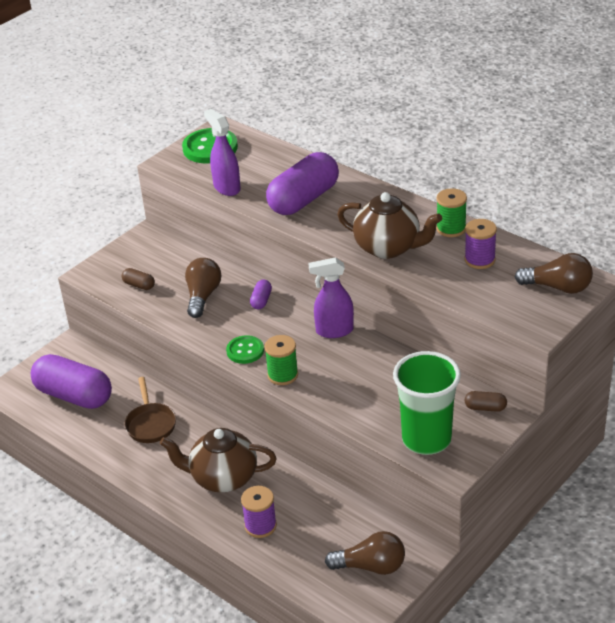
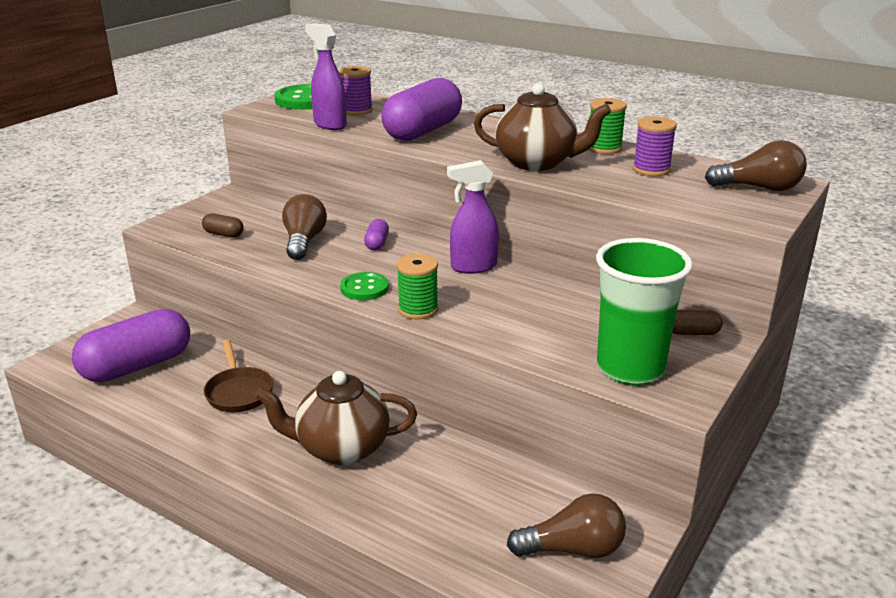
camera: 10 degrees left, 10 degrees down
(74, 396) = (137, 366): purple capsule -> purple capsule turned 60 degrees counterclockwise
(260, 526) = (402, 504): purple spool -> purple spool (356, 111)

